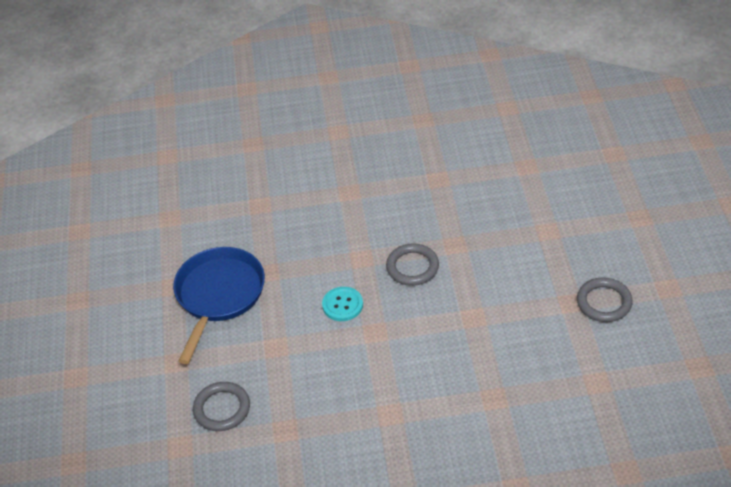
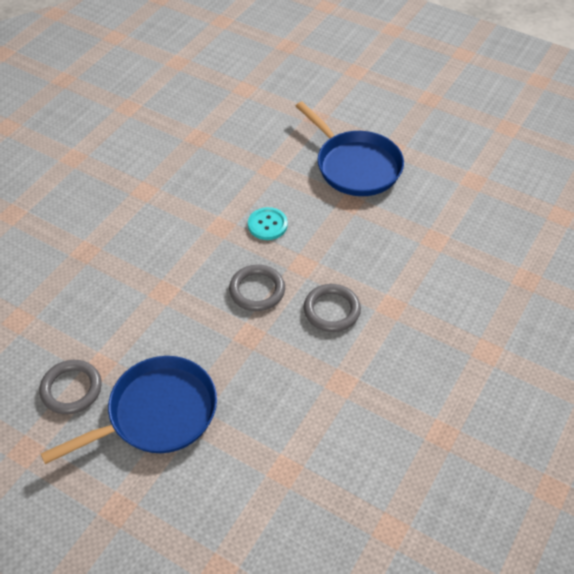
camera: 125 degrees right, 5 degrees up
(222, 409) = (250, 119): grey ring -> grey ring (331, 310)
(565, 246) = (157, 413): none -> blue pan

